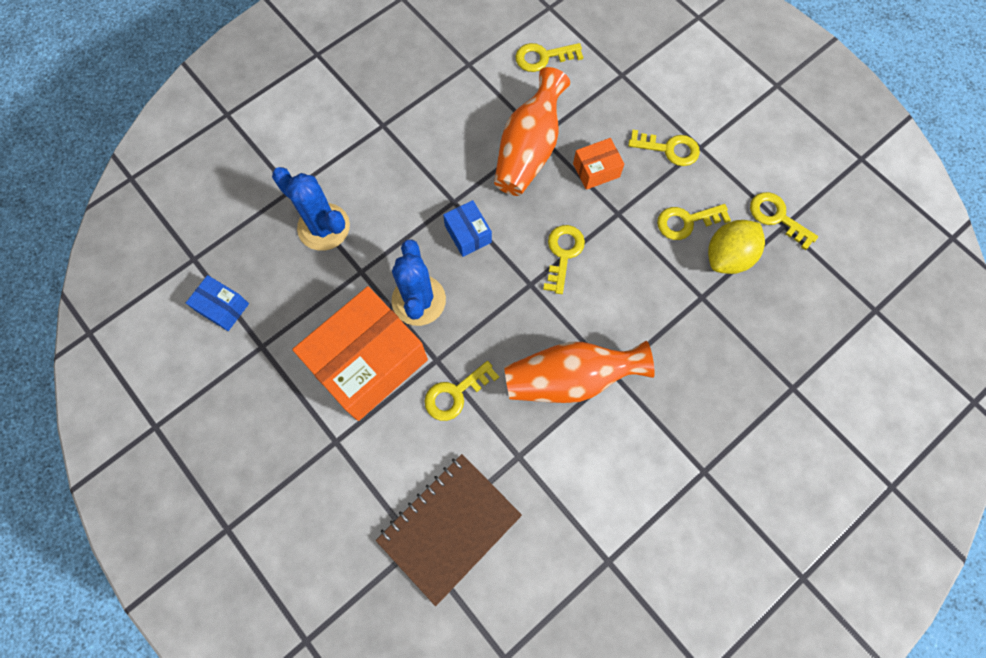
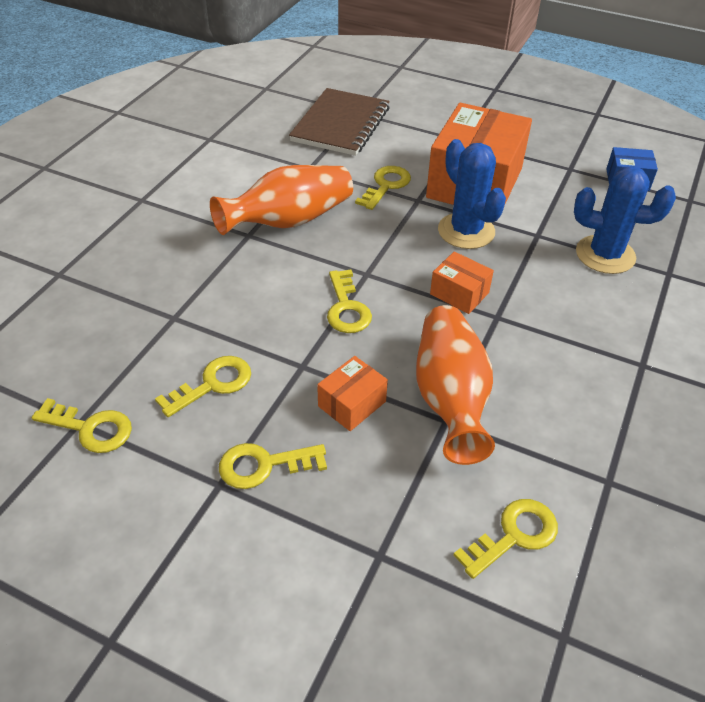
camera: 155 degrees right, 25 degrees down
(468, 234) = (459, 293): blue box -> orange box
(728, 256) = (150, 364): yellow lemon -> none

